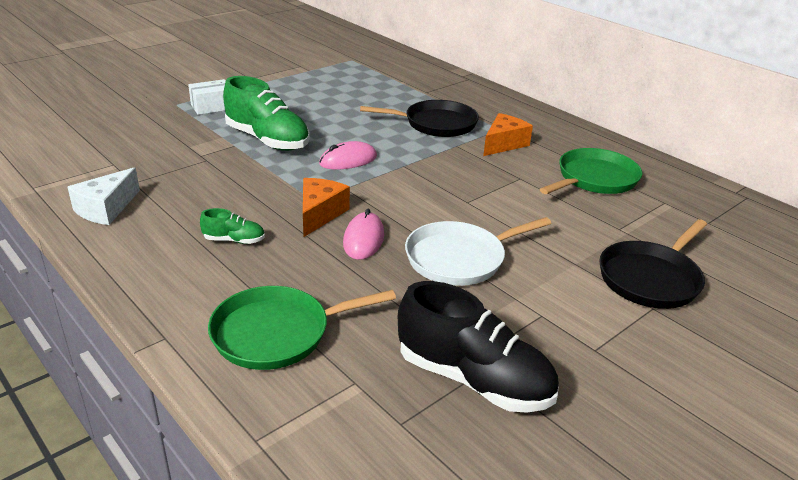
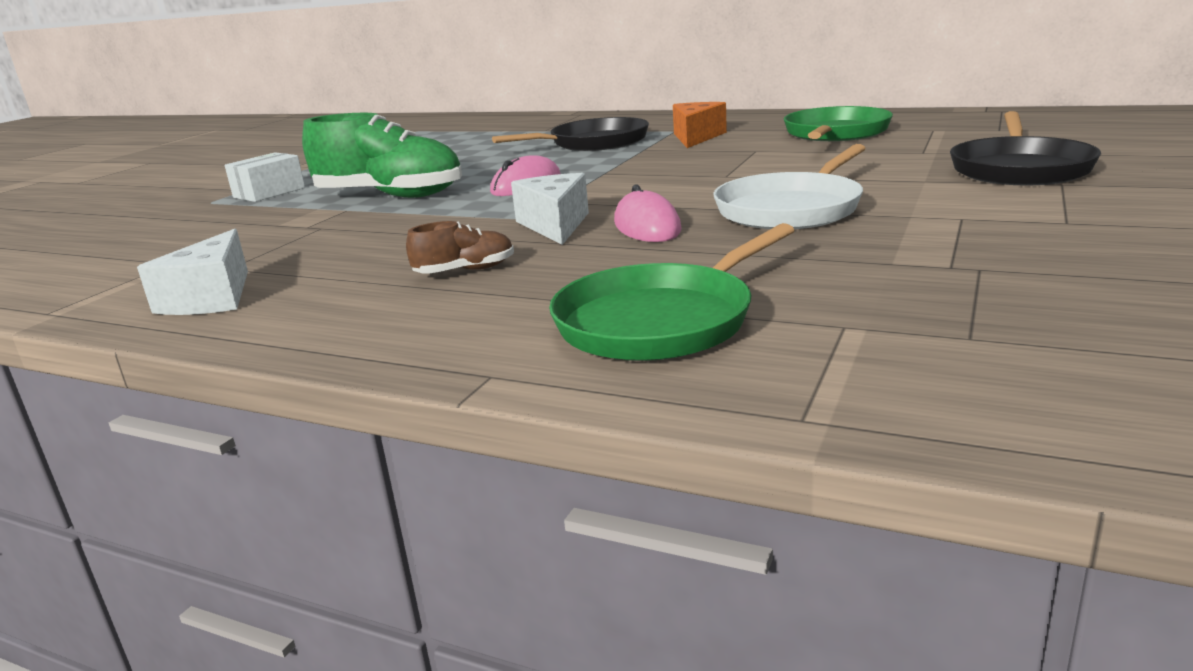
camera: 20 degrees left, 10 degrees down
(234, 240) = (465, 271): green shoe -> brown shoe
(319, 214) = (555, 225): orange cheese -> white cheese
(473, 379) = (984, 279): black shoe -> none

